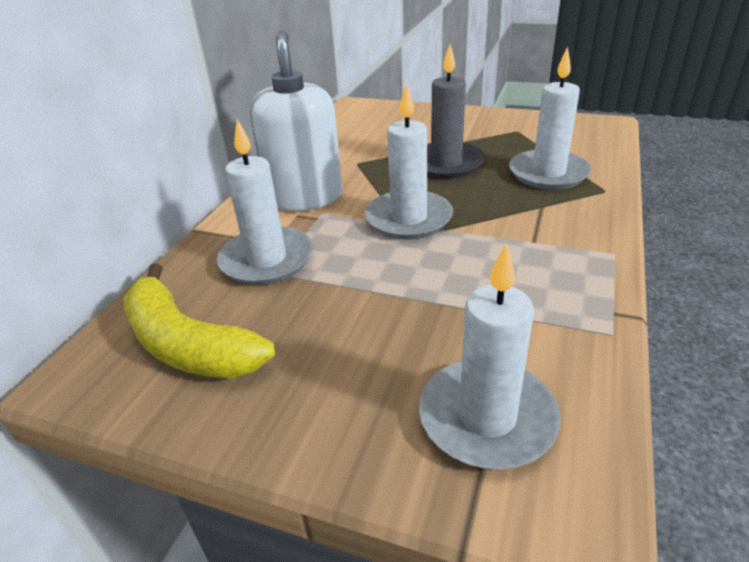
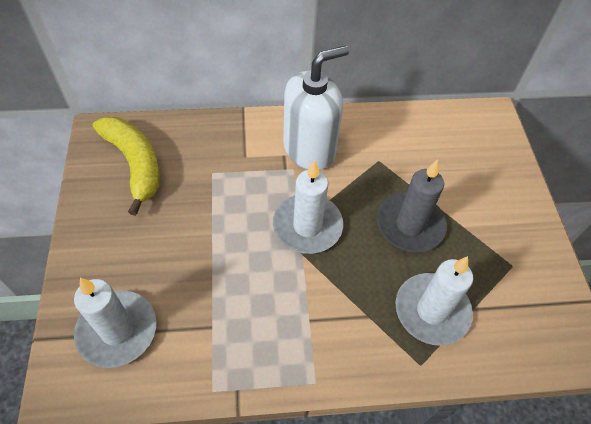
camera: 60 degrees right, 20 degrees up
(188, 344) = (135, 164): yellow banana -> yellow banana turned 135 degrees clockwise
(267, 260) = (224, 163): white candle -> none

